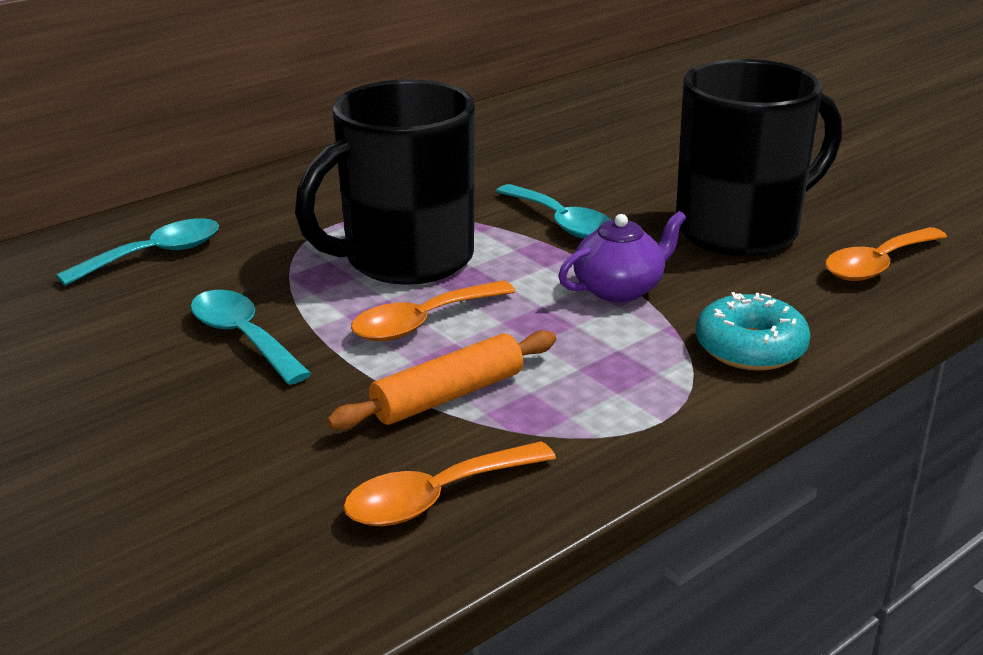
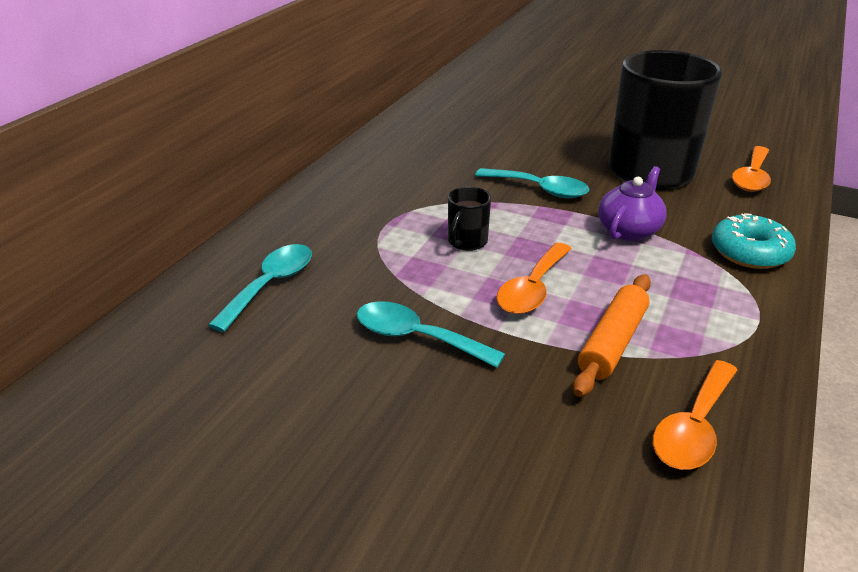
camera: 25 degrees left, 5 degrees up
(405, 259) = (467, 242): black mug -> black mug, size x0.40

